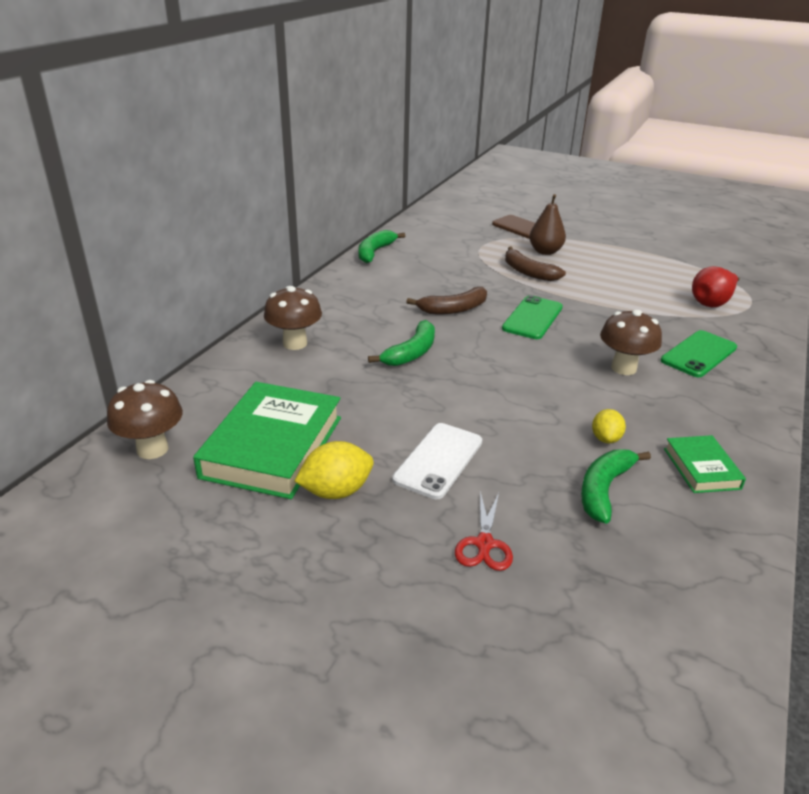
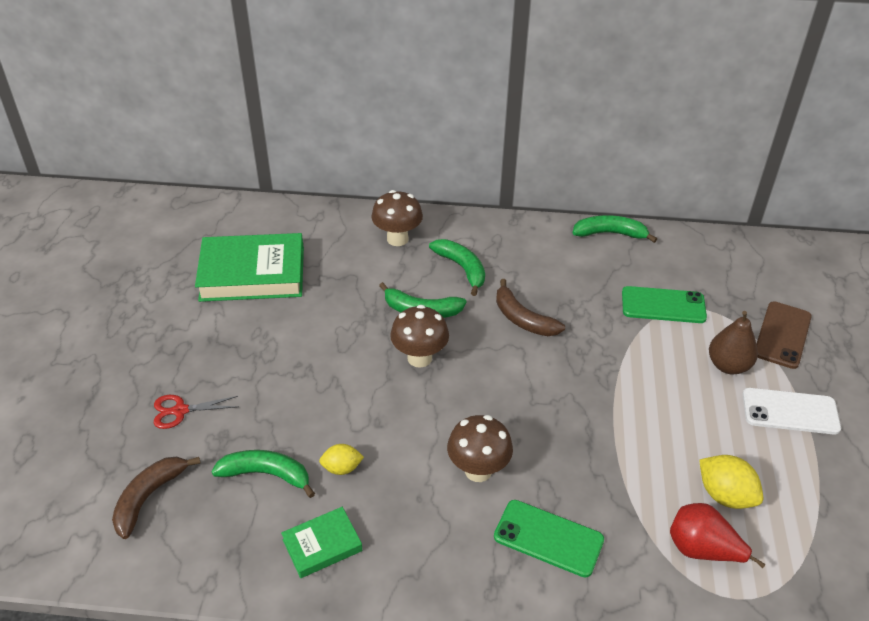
camera: 70 degrees right, 10 degrees up
(152, 449) = (229, 222): brown mushroom -> brown mushroom (419, 358)
(336, 491) = (214, 320): yellow lemon -> yellow lemon (725, 495)
(367, 321) = (462, 268): none -> green banana
(438, 460) = (269, 364): white phone -> white phone (790, 411)
(528, 272) = (655, 360): brown banana -> brown banana (149, 498)
(532, 318) = (543, 382): green phone -> green phone (663, 305)

